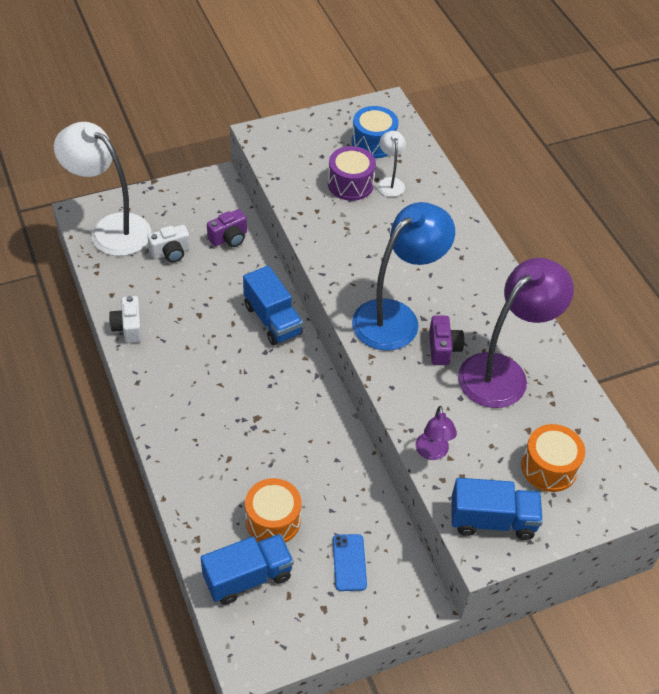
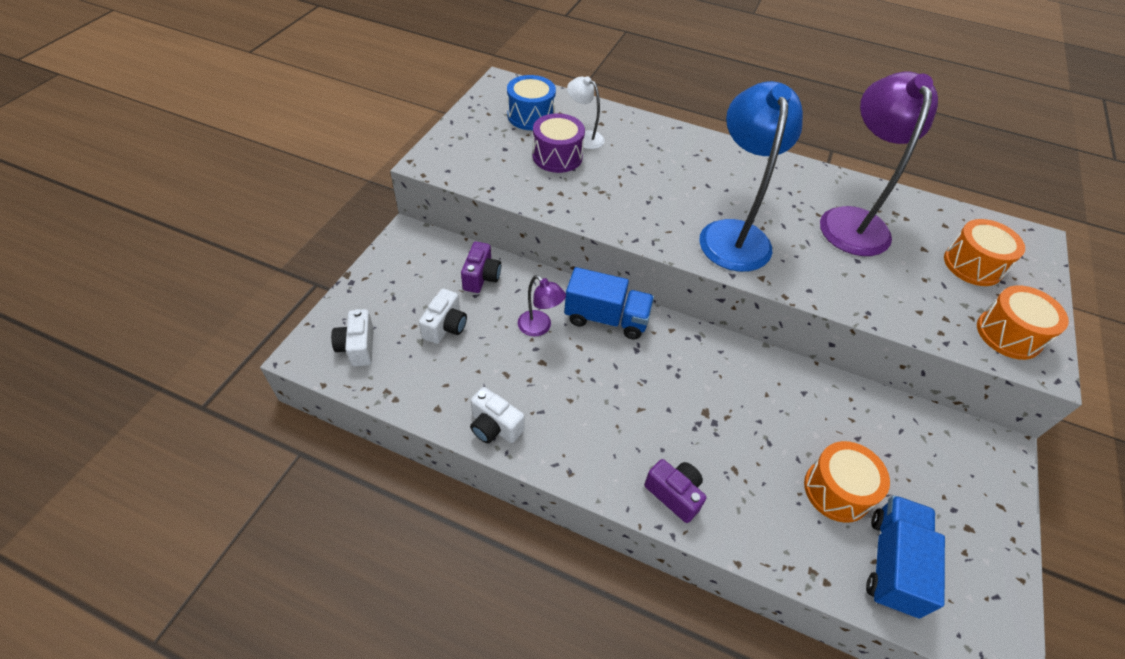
camera: 45 degrees left, 0 degrees up
(110, 229) = (357, 347): white lamp -> white camera
(349, 562) = (927, 469): blue phone -> none
(432, 453) = (905, 317): purple lamp -> purple lamp (539, 328)
(443, 348) = (795, 233): purple camera -> purple camera (674, 494)
(492, 520) = (1008, 334): blue truck -> orange drum

